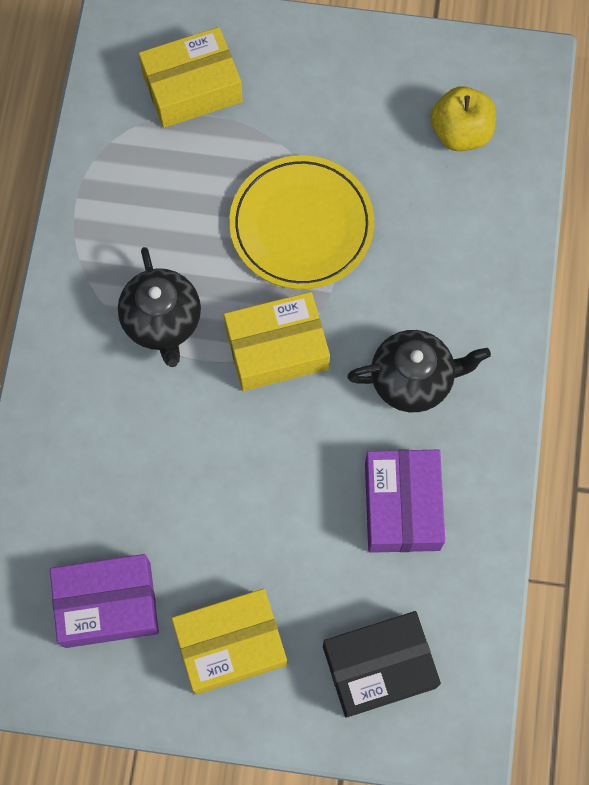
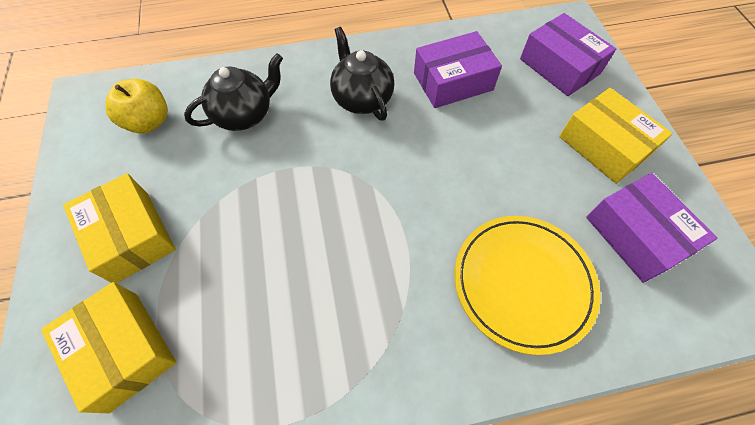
camera: 110 degrees left, 10 degrees down
(162, 322) = (384, 283): black teapot -> black teapot (245, 114)
(277, 349) = (373, 187): yellow box -> yellow box (131, 236)
(301, 225) = (257, 204): yellow plate -> yellow plate (523, 283)
(379, 667) = (559, 66): black box -> purple box

